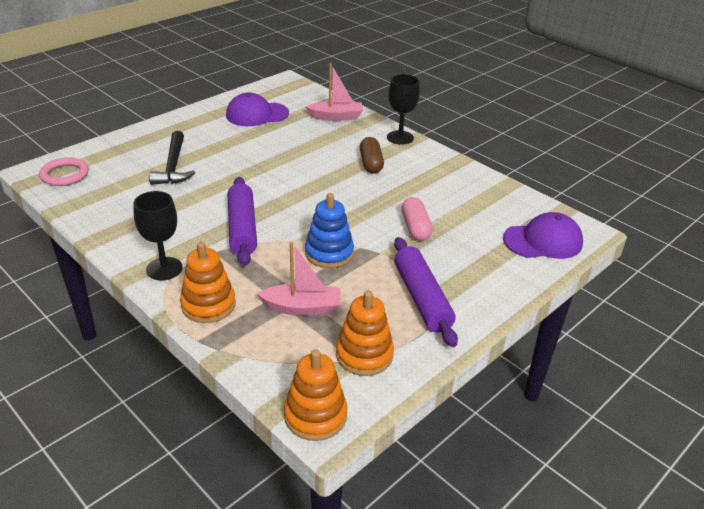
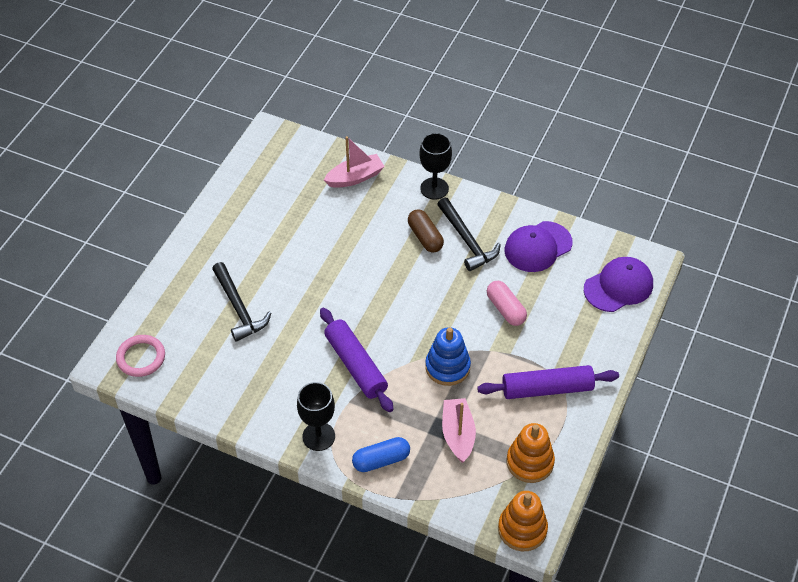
camera: 20 degrees left, 15 degrees up
(208, 305) = (381, 460): orange stacking toy -> blue capsule
(257, 114) = (272, 201): purple cap -> purple cap (537, 247)
(302, 308) = (458, 434): pink boat -> pink boat turned 75 degrees counterclockwise
(408, 174) = (467, 241): none -> black hammer
(422, 298) = (547, 389): purple rolling pin -> purple rolling pin turned 60 degrees counterclockwise

